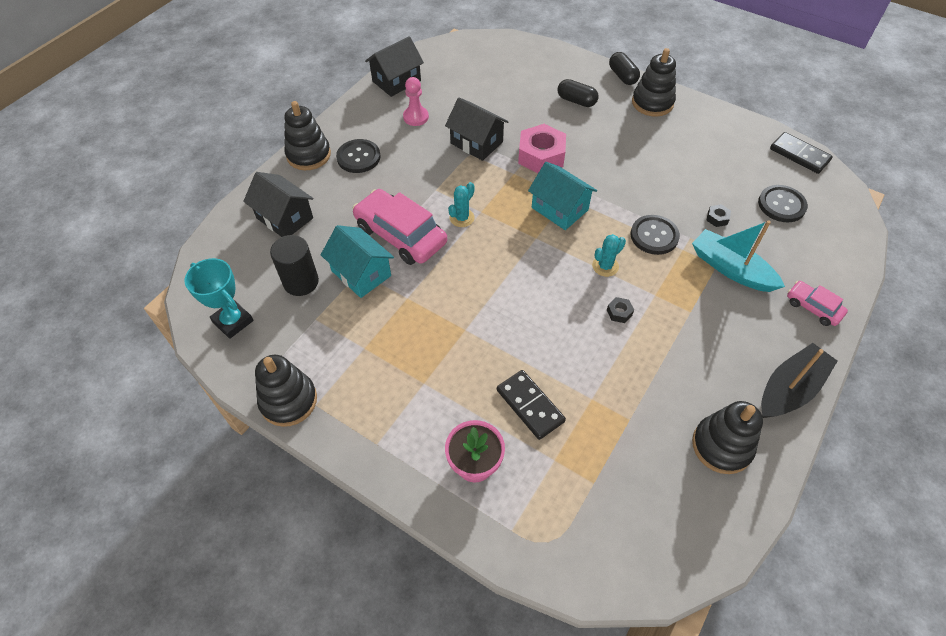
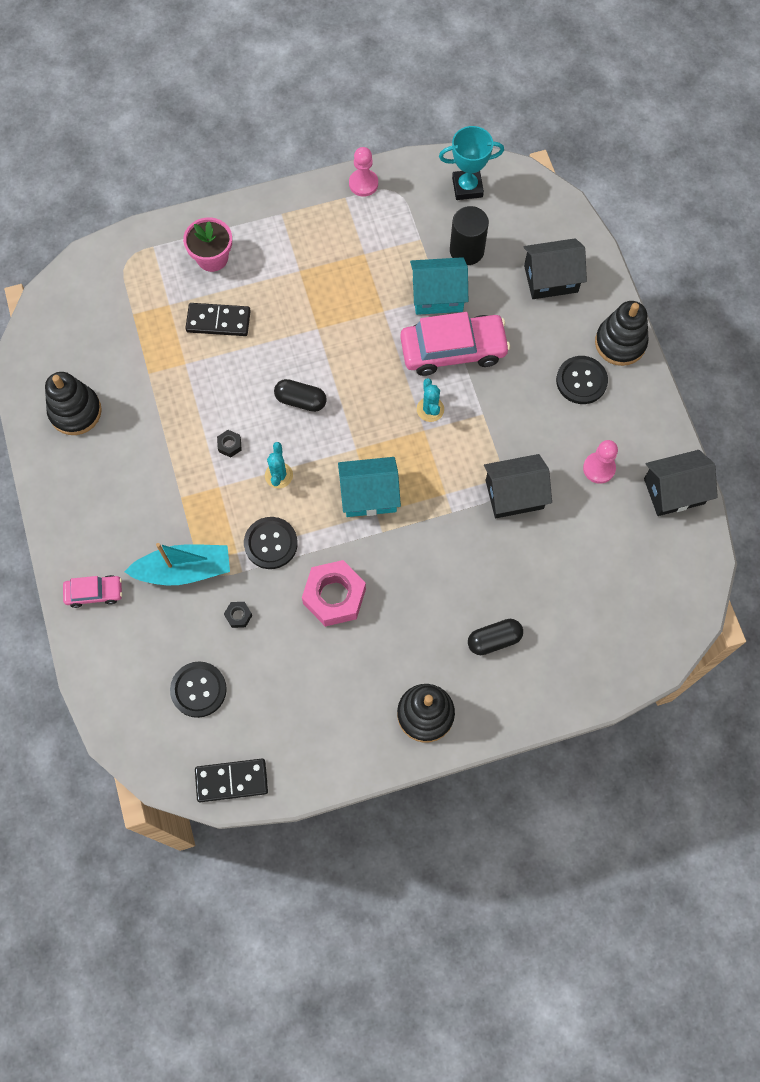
camera: 130 degrees right, 15 degrees up
(288, 401) = (363, 184): black stacking toy -> pink pawn
(396, 81) = (674, 491): black house -> black house turned 75 degrees clockwise
(541, 156) = (446, 536): pink nut -> pink nut (334, 596)
(622, 76) = (492, 726): black capsule -> black capsule (301, 400)
(790, 389) = (62, 499): black boat -> none

